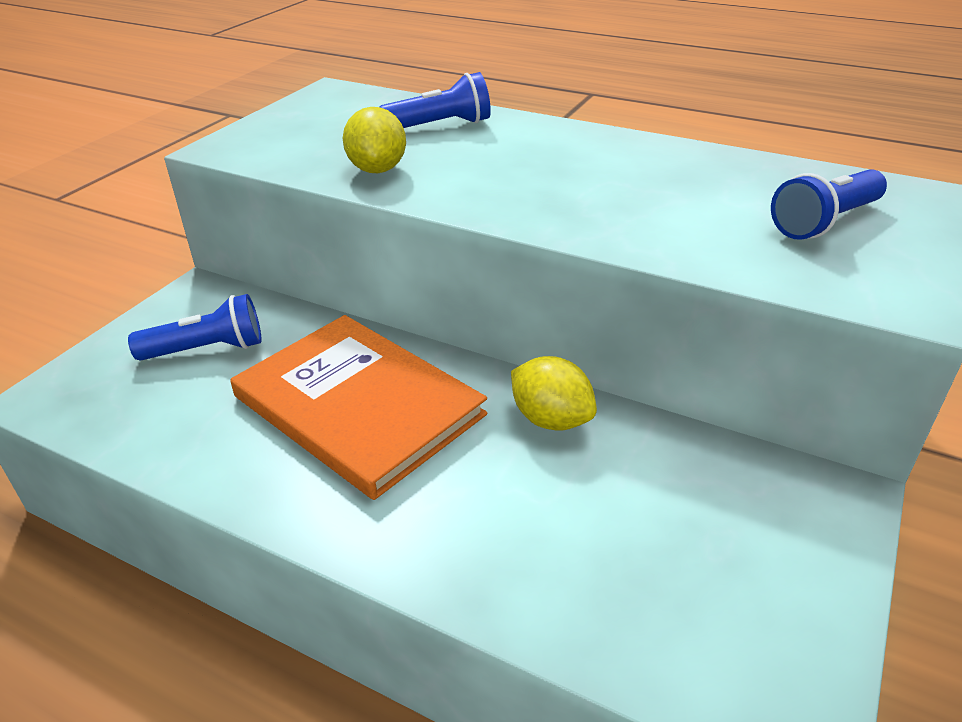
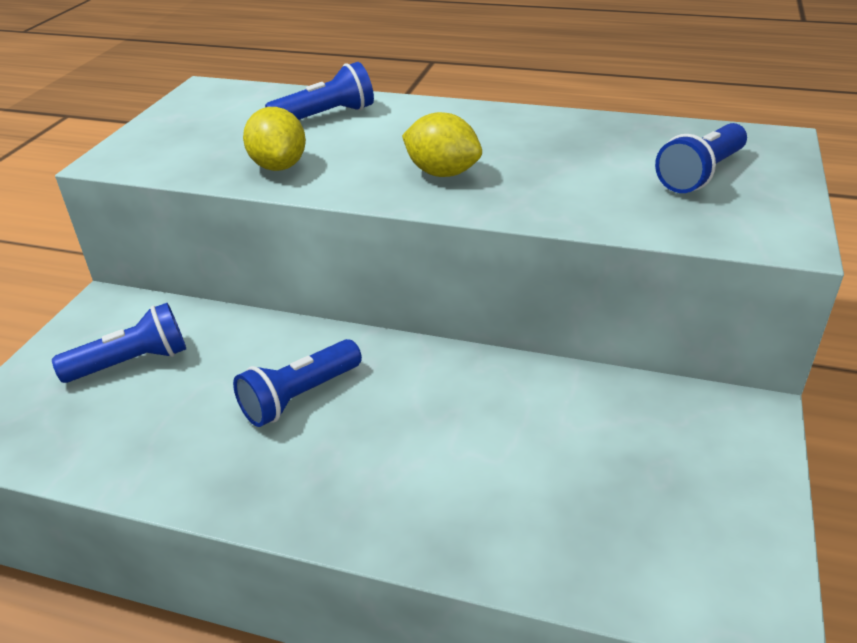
camera: 10 degrees left, 0 degrees up
(358, 405) = (300, 396): orange book -> blue flashlight
(551, 419) = (485, 384): yellow lemon -> yellow lemon (442, 173)

